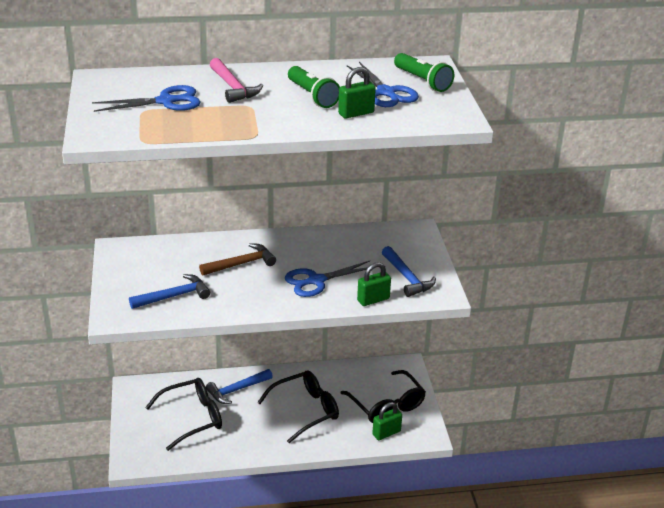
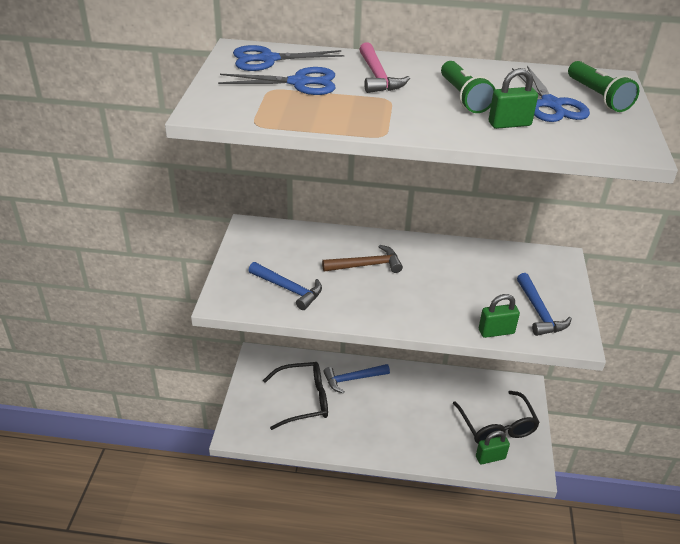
camera: 15 degrees right, 5 degrees up
(174, 296) = (288, 289): blue hammer -> blue hammer turned 45 degrees clockwise
(305, 410) = (413, 415): black glasses -> none
(316, 281) = (439, 298): blue scissors -> blue scissors (268, 59)

